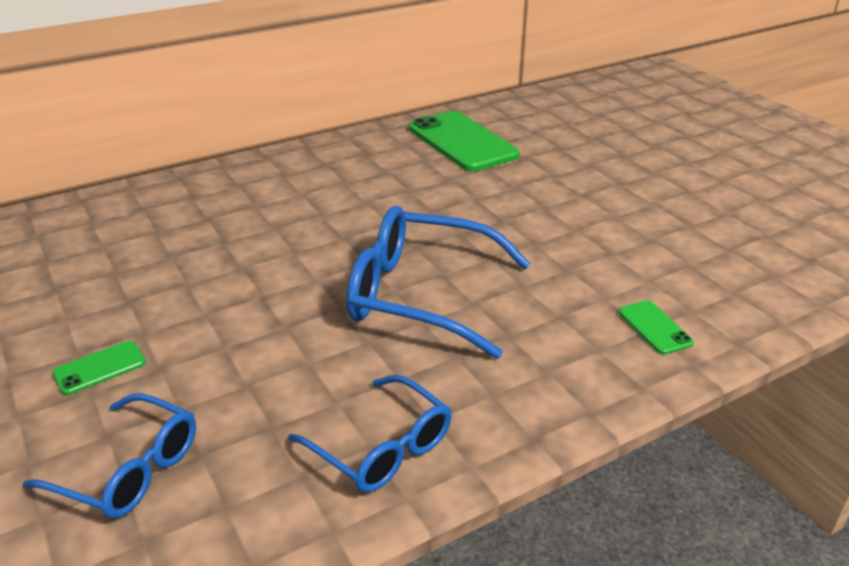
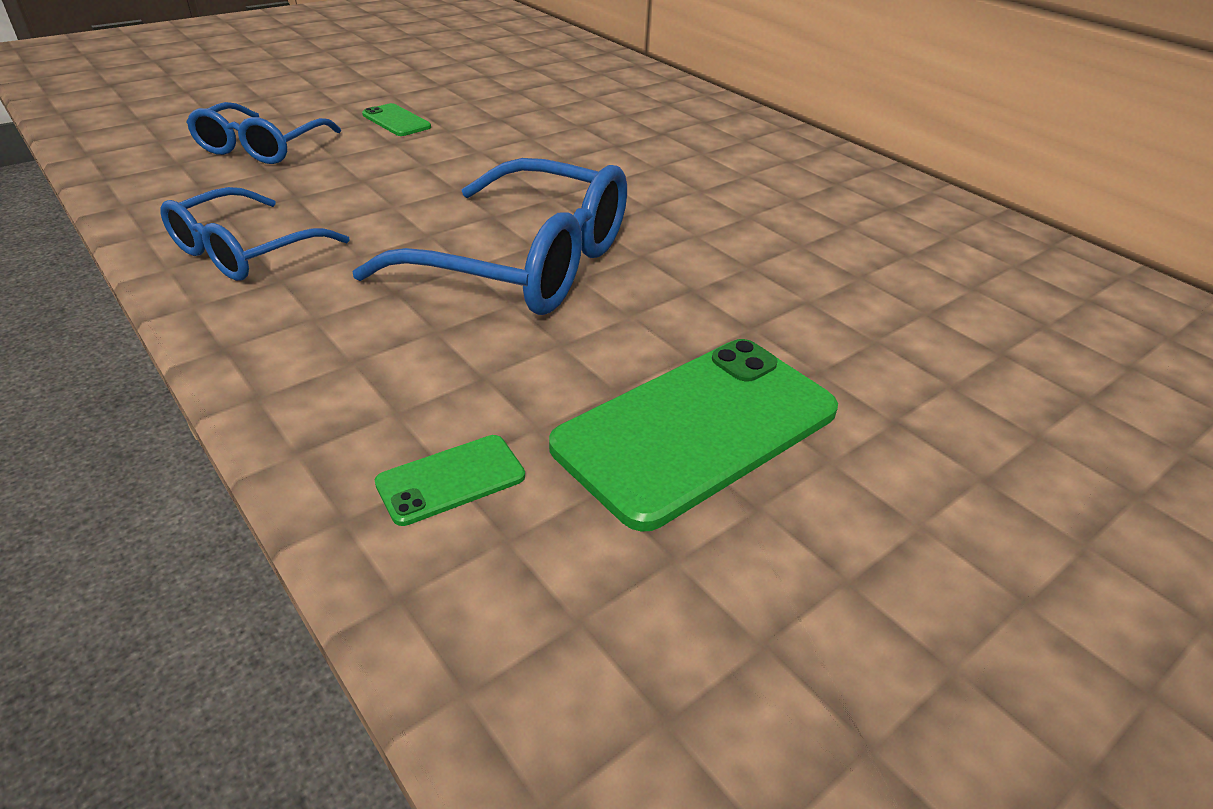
camera: 80 degrees right, 5 degrees up
(421, 295) = (524, 263): blue glasses -> blue glasses turned 105 degrees clockwise
(462, 142) = (1004, 285): green phone -> green phone (697, 428)

